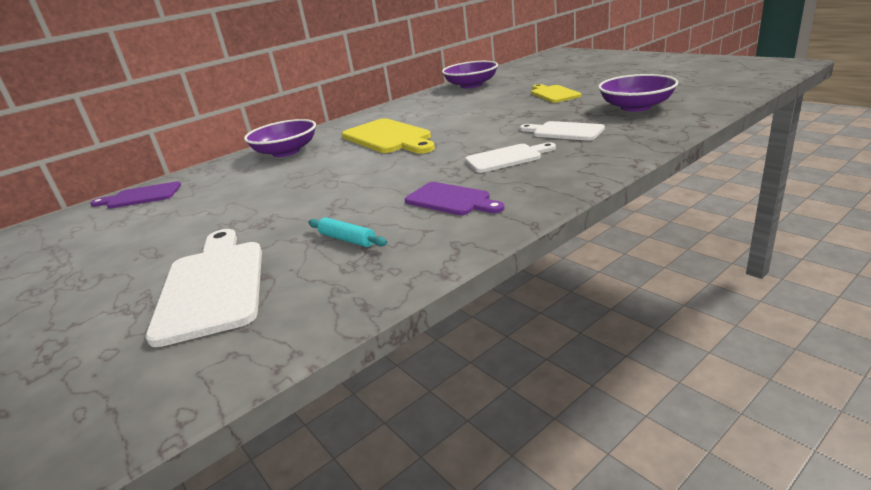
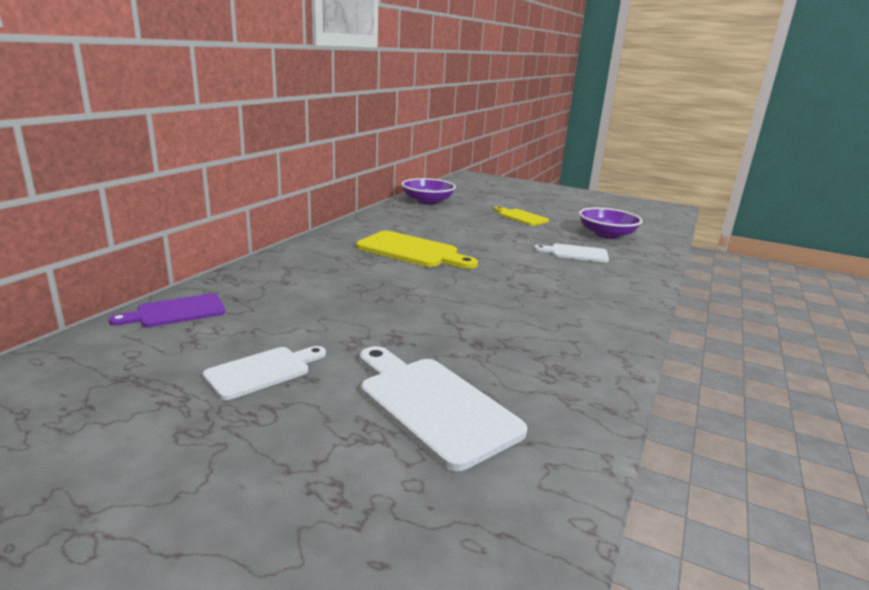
camera: 30 degrees left, 5 degrees down
(286, 152) = (308, 261): purple bowl -> none
(347, 239) = (511, 352): turquoise rolling pin -> none
(451, 200) = (559, 314): purple cutting board -> none
(506, 158) = (557, 275): white cutting board -> white cutting board (262, 371)

